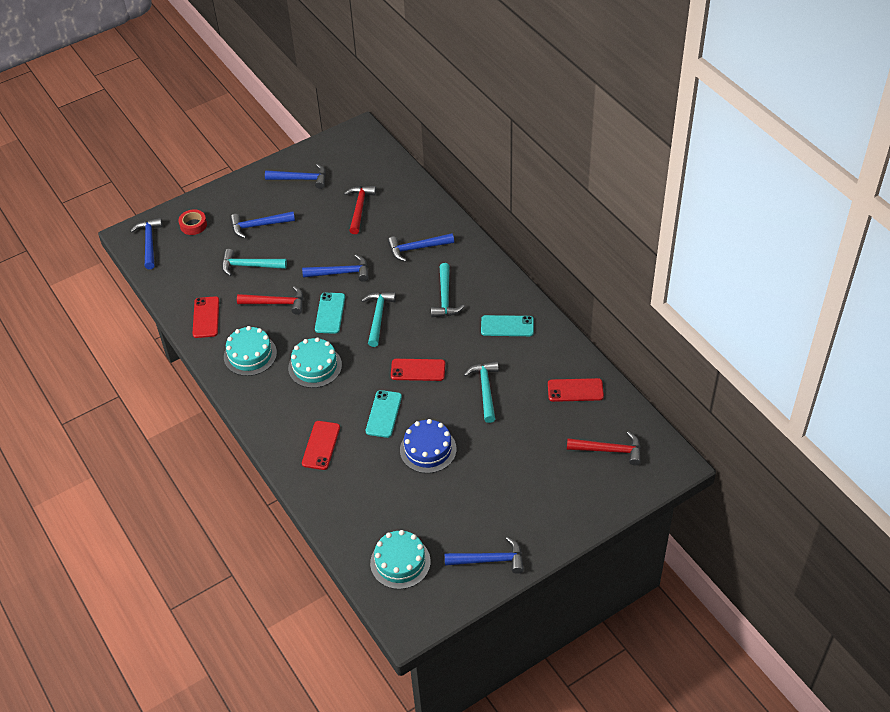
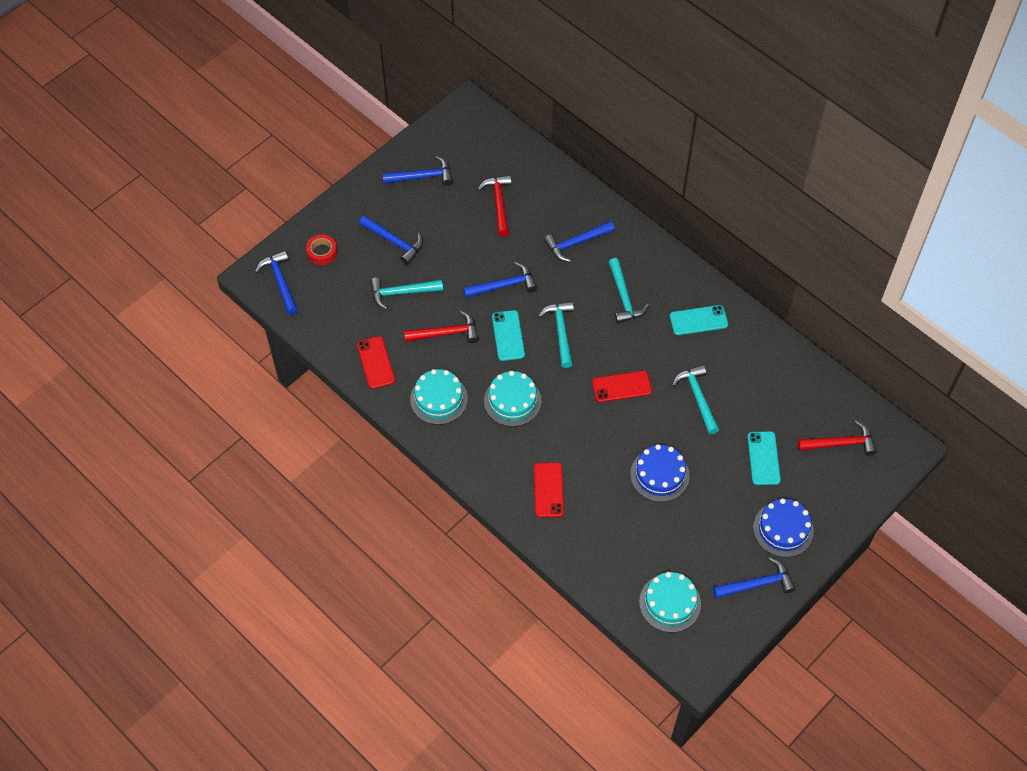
camera: 15 degrees left, 10 degrees up
(258, 226) = (395, 242): blue hammer -> blue hammer turned 120 degrees counterclockwise
(384, 414) = (602, 443): turquoise phone -> turquoise phone (763, 458)
(530, 516) = (783, 529): none -> blue cake
(575, 390) = (788, 382): red phone -> none

